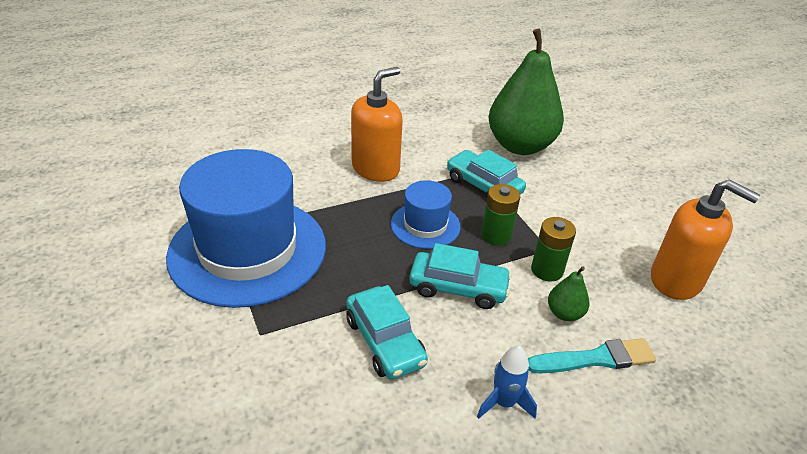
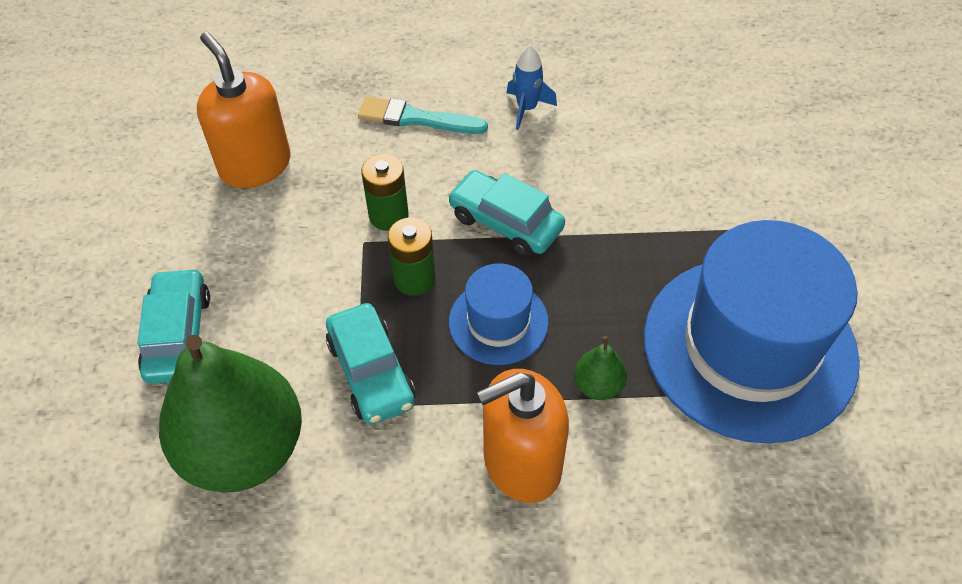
camera: 155 degrees left, 15 degrees up
(385, 341) = (612, 187): turquoise car -> turquoise car (178, 335)
(564, 313) = (410, 165): green pear -> green pear (598, 385)

